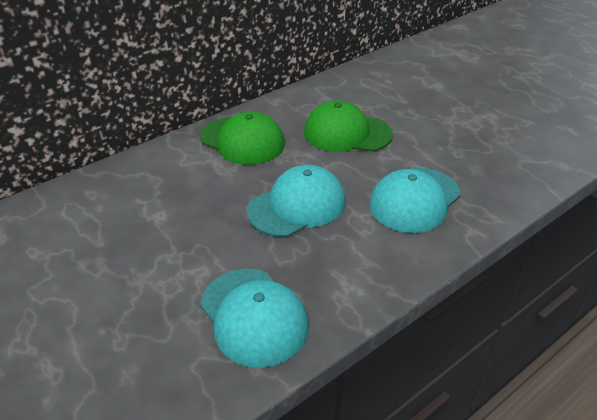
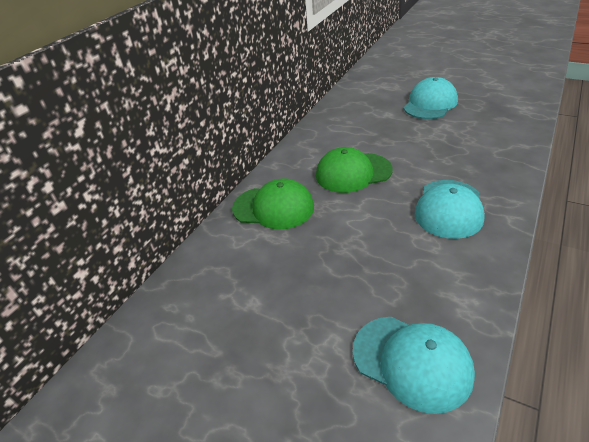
camera: 20 degrees left, 0 degrees up
(297, 206) = (365, 247): turquoise cap -> turquoise cap (430, 104)

